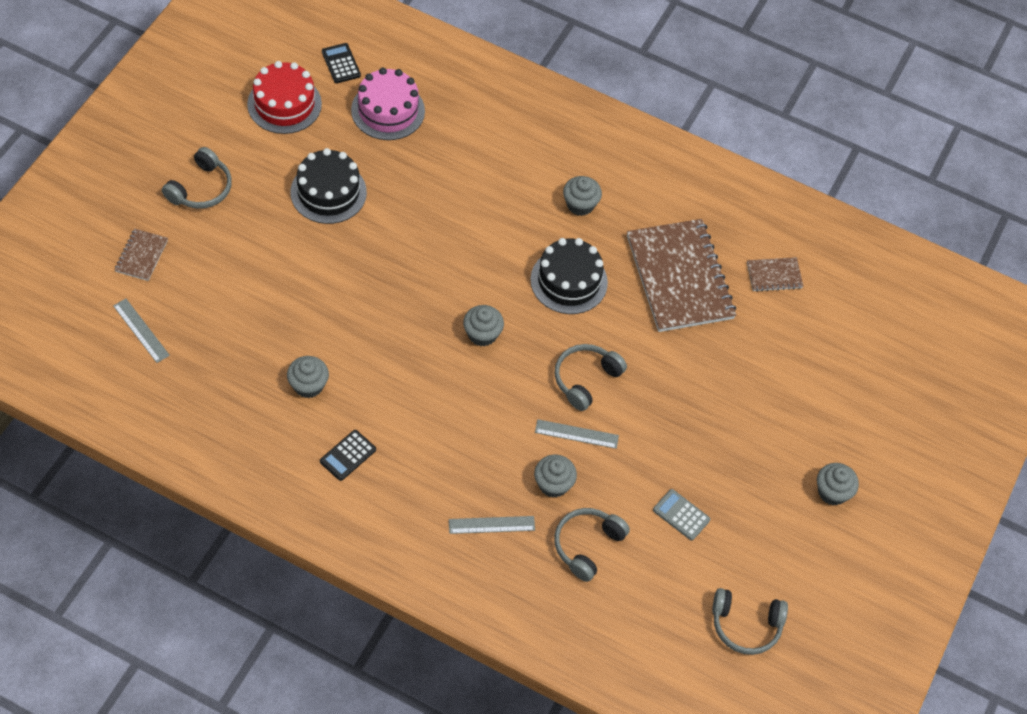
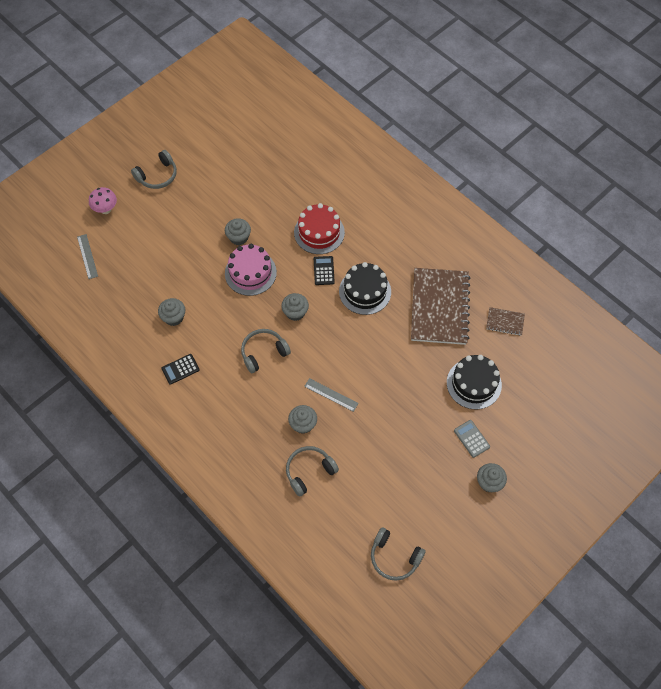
camera: 25 degrees right, 5 degrees up
(141, 256) = (106, 209): brown notebook -> pink mushroom
(284, 104) = (229, 134): red cake -> red cake (319, 232)
(328, 192) = (234, 196): black cake -> black cake (474, 383)
(341, 64) = (274, 116): black calculator -> black calculator (323, 271)
(388, 110) = (291, 152): pink cake -> pink cake (250, 273)
(491, 525) = (253, 440): grey ruler -> none
(580, 205) = (391, 242): grey cupcake -> grey cupcake (239, 237)
(585, 379) = (351, 360): grey headphones -> grey headphones (263, 353)
(681, 515) = (379, 468): grey calculator -> grey calculator (471, 438)

